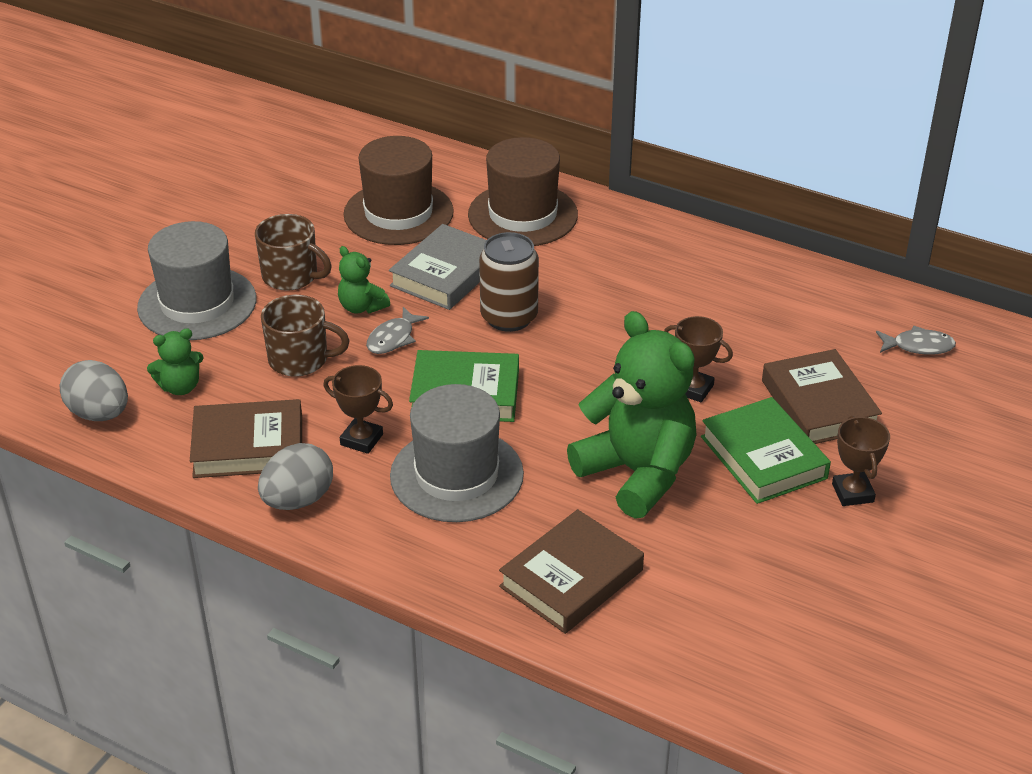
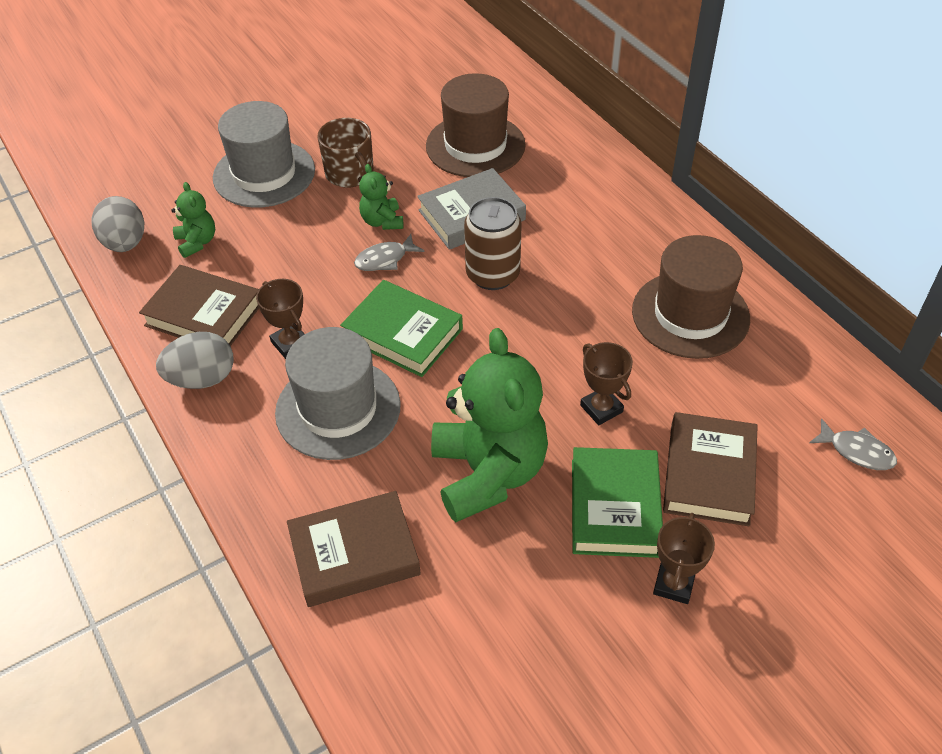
camera: 30 degrees right, 10 degrees up
(180, 387) = (197, 242): green teddy bear -> green teddy bear turned 120 degrees counterclockwise
(300, 360) = (300, 252): brown mug -> none
(523, 215) = (576, 181): brown hat -> brown hat (690, 314)

